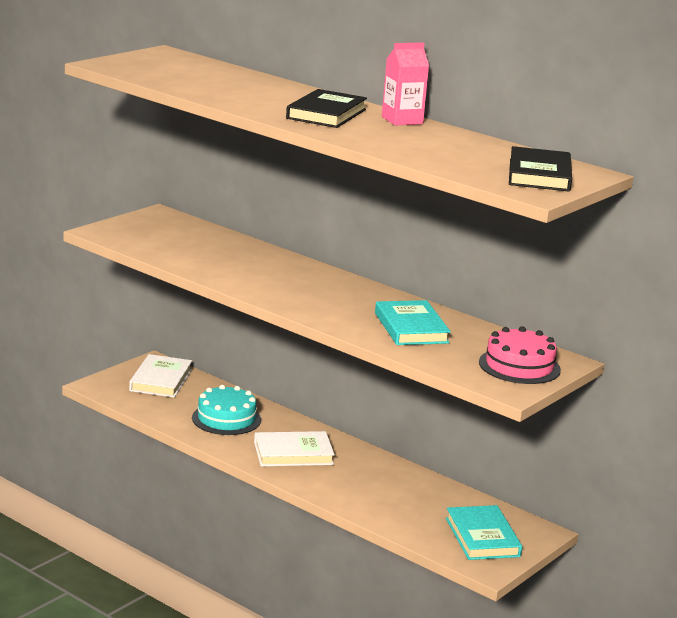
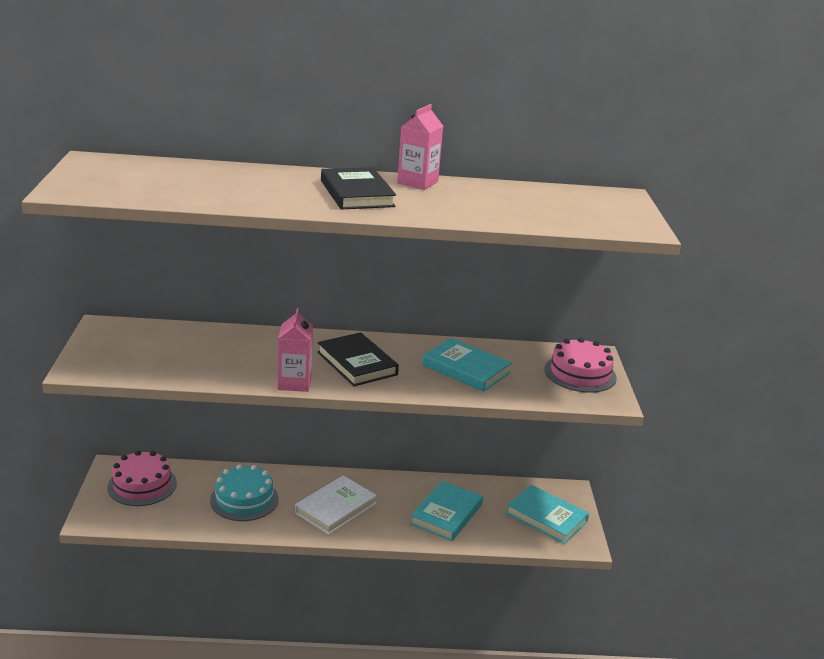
camera: 40 degrees left, 5 degrees up
(160, 380) = (142, 485): white book -> pink cake
(244, 288) = (294, 383): none -> pink carton
(387, 496) = (446, 514): none -> turquoise book
(539, 175) = (605, 209): black book -> black book (357, 363)

